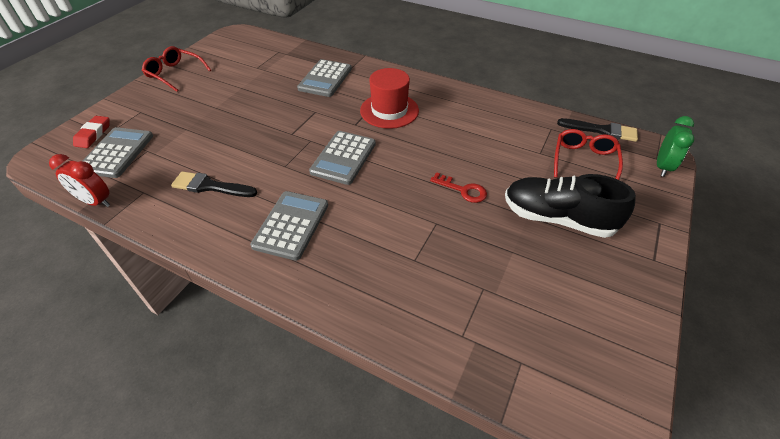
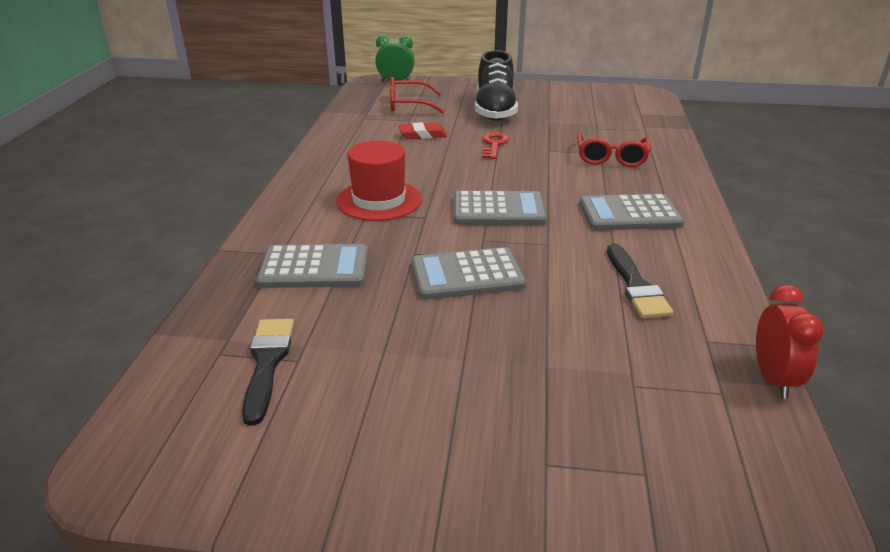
camera: 110 degrees left, 15 degrees down
(93, 134) = (666, 495): red eraser -> red eraser (422, 135)
(117, 153) = (673, 421): grey calculator -> grey calculator (467, 275)
(175, 74) = (371, 488): red glasses -> red glasses (611, 158)
(601, 130) = (354, 100): black brush -> black brush (267, 363)

